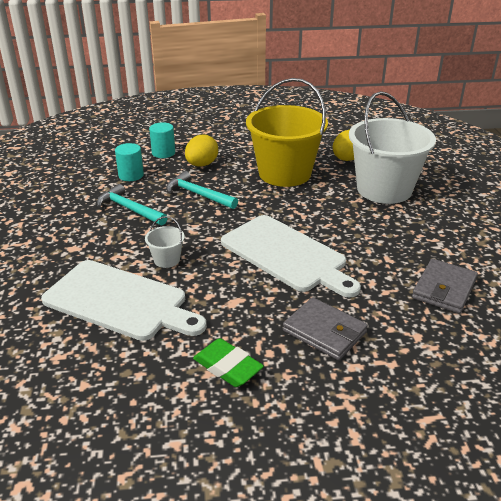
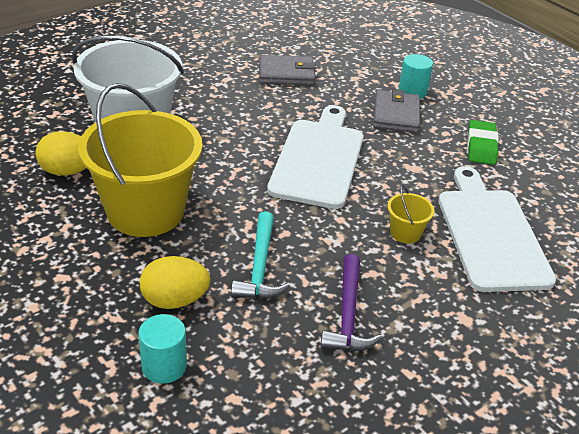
camera: 125 degrees left, 5 degrees up
(129, 209) = (348, 315): turquoise hammer -> purple hammer
(131, 175) = (265, 365): turquoise cylinder -> turquoise cylinder (412, 91)
(167, 260) = (405, 233): white bucket -> yellow bucket

